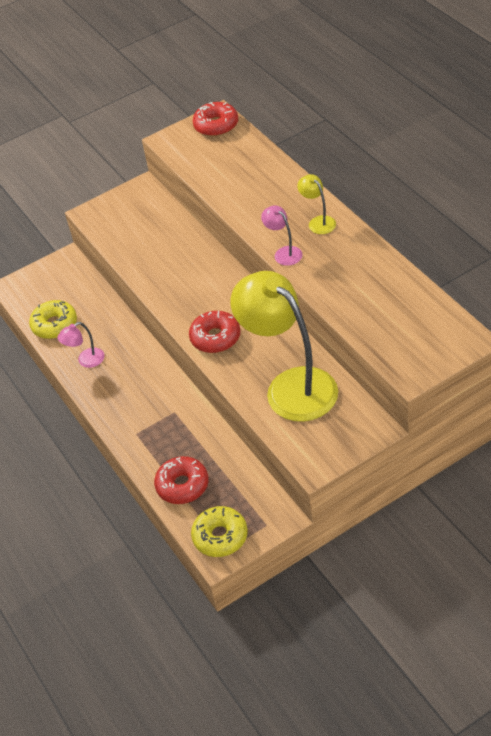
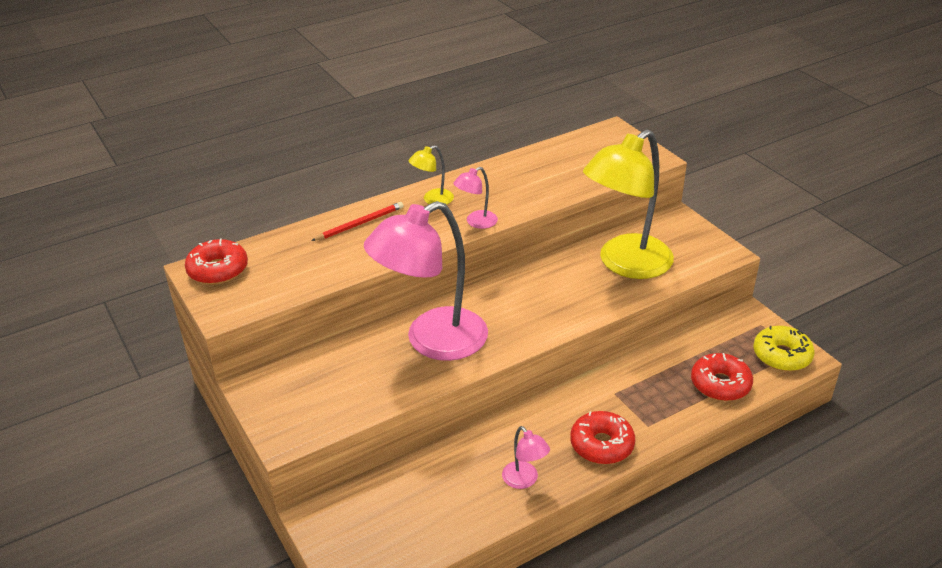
camera: 95 degrees left, 10 degrees down
(54, 325) = (450, 521): yellow donut -> none
(185, 270) = (432, 341): none -> pink lamp
(215, 338) = (551, 316): red donut -> red donut (601, 445)
(279, 185) = (360, 223): none -> red pencil

